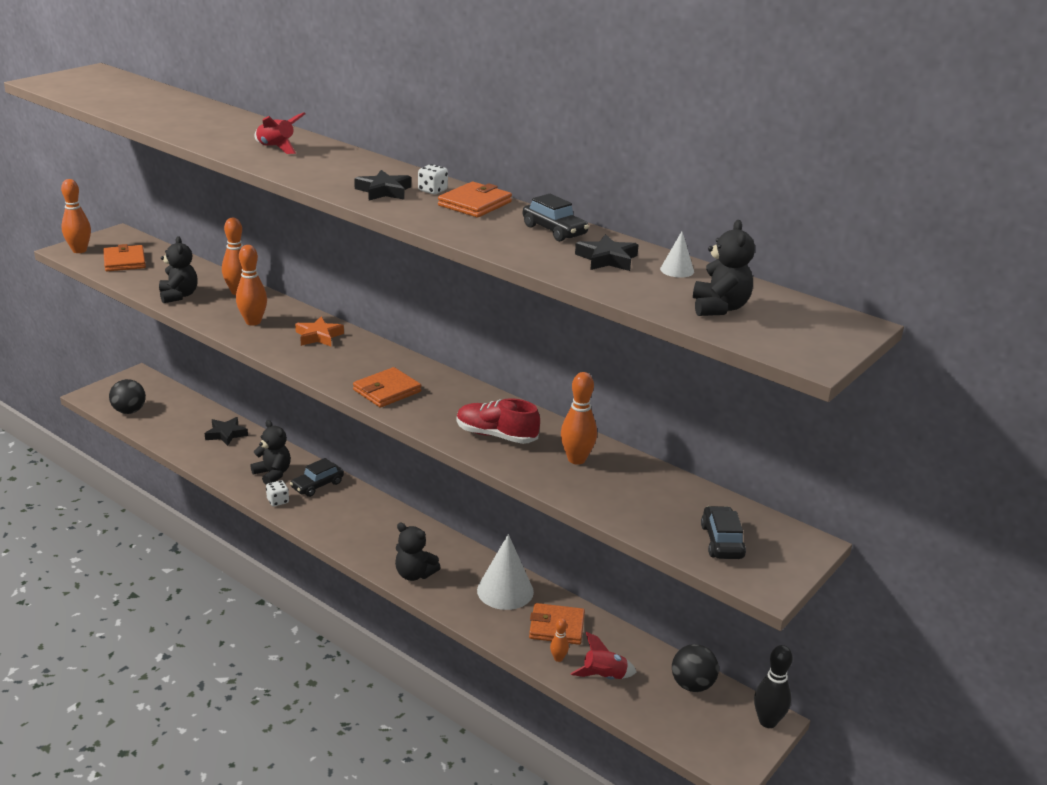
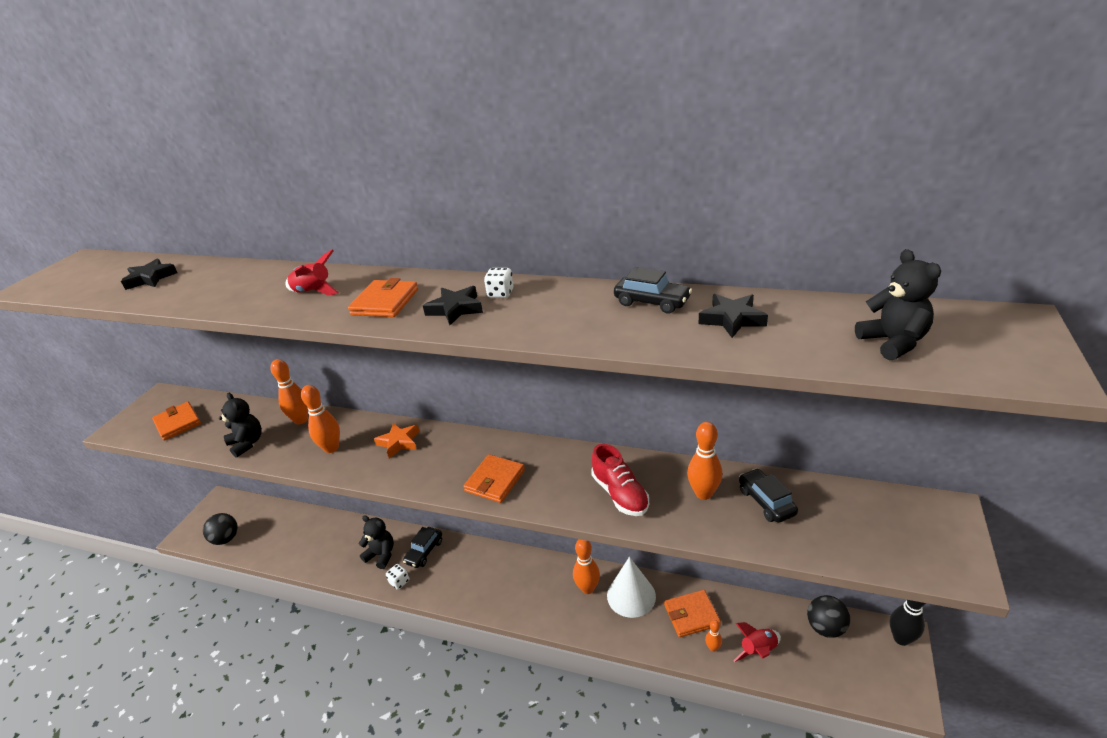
camera: 15 degrees left, 5 degrees up
(79, 250) = (128, 426): orange bowling pin -> orange bowling pin (587, 588)
(226, 434) = (322, 530): black star -> black star (150, 278)
(414, 574) = (551, 610): black teddy bear -> none
(475, 204) = (552, 295): orange wallet -> orange wallet (385, 302)
(496, 435) = (620, 494): red shoe -> red shoe turned 120 degrees counterclockwise
(677, 270) = (804, 310): white cone -> none
(721, 541) = (887, 537): black car -> black car (766, 502)

